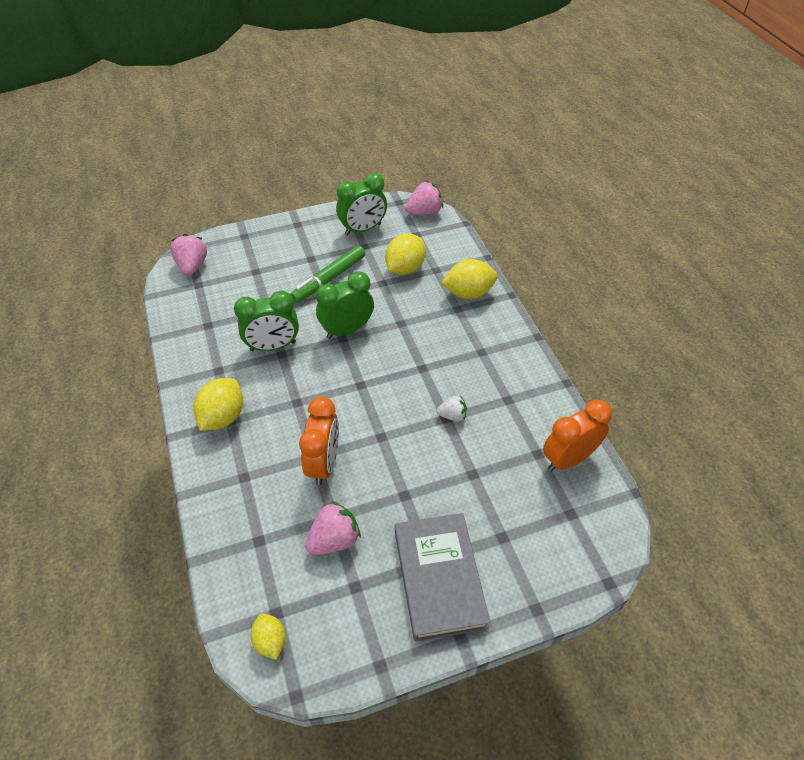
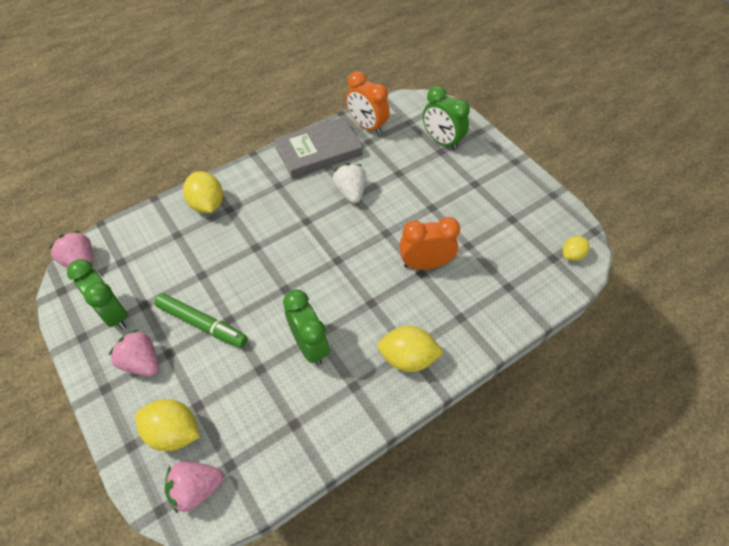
camera: 105 degrees left, 5 degrees up
(334, 539) = (485, 239): pink strawberry -> pink strawberry (142, 362)
(347, 330) = (273, 287): green clock -> green clock (442, 141)
(405, 268) = (177, 260): yellow lemon -> yellow lemon (174, 432)
(439, 578) = (484, 177): grey book -> grey book (319, 151)
(452, 415) = (350, 192): white strawberry -> white strawberry, size x1.63

